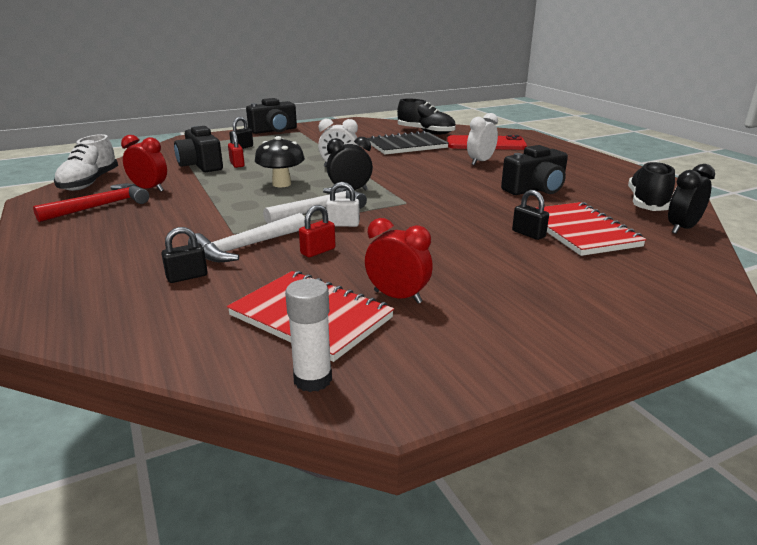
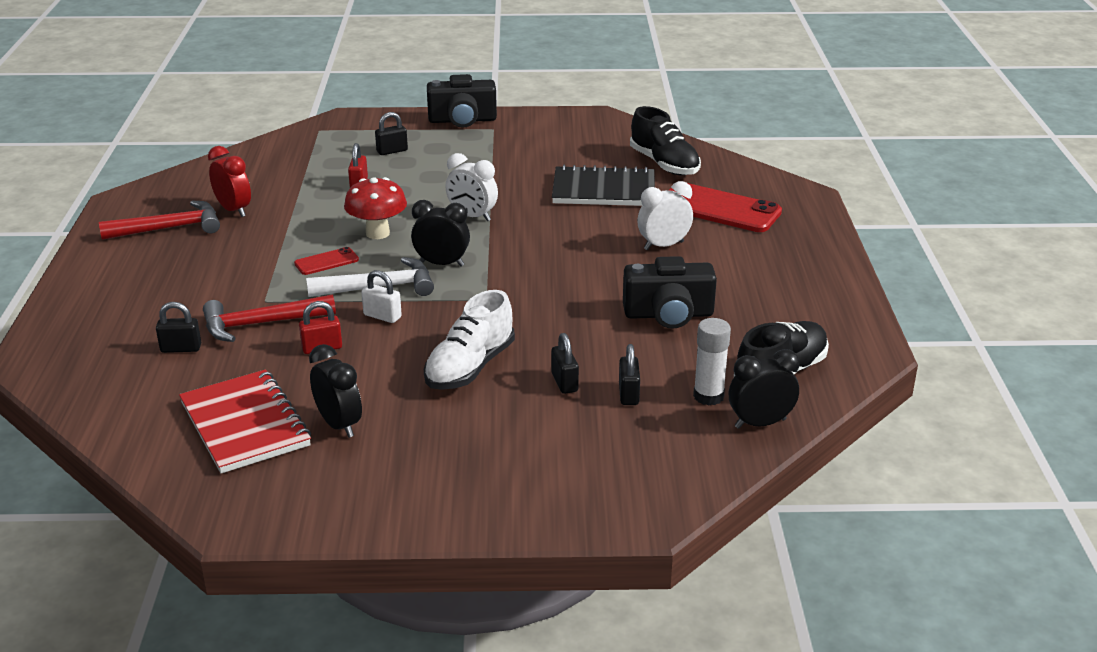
camera: 25 degrees right, 5 degrees up
(89, 183) = (182, 185): white shoe -> white shoe (470, 367)
(201, 165) = (317, 177): black camera -> none
(246, 247) = (261, 324): white hammer -> red hammer
(260, 204) = (326, 262): none -> red phone
(281, 184) = (377, 233): black mushroom -> red mushroom
(312, 379) = (193, 484): white glue stick -> white glue stick (708, 396)
(397, 297) = (339, 425): red clock -> black clock
(579, 231) = (628, 394): red notebook -> black padlock

